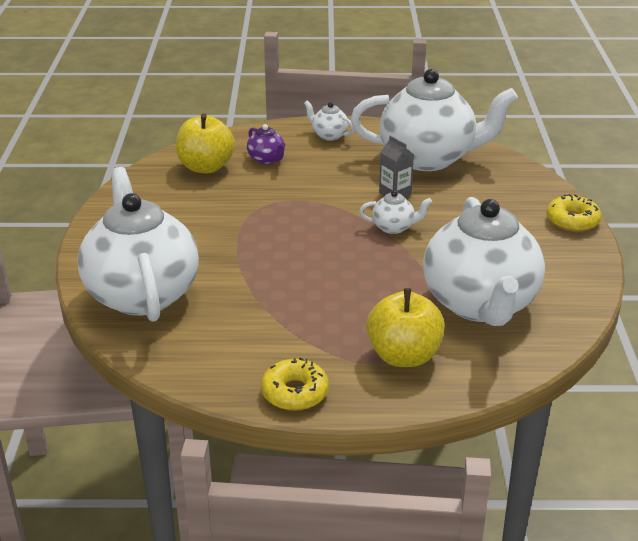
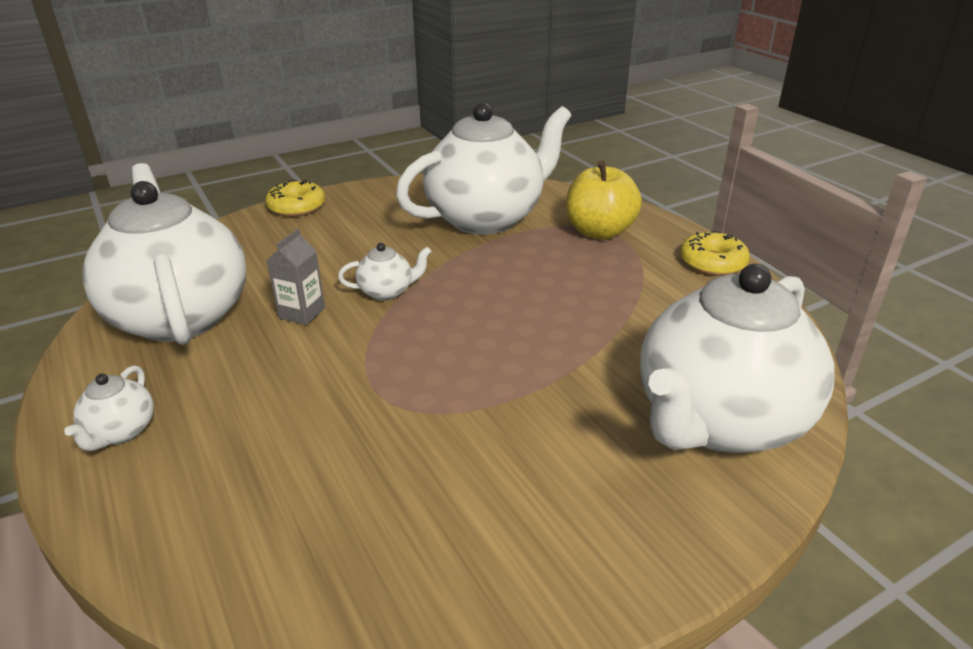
camera: 120 degrees left, 0 degrees up
(206, 167) = (321, 541): yellow apple -> none
(267, 159) = (250, 470): purple teapot -> none
(394, 227) = (387, 292): white teapot -> white teapot turned 105 degrees clockwise

